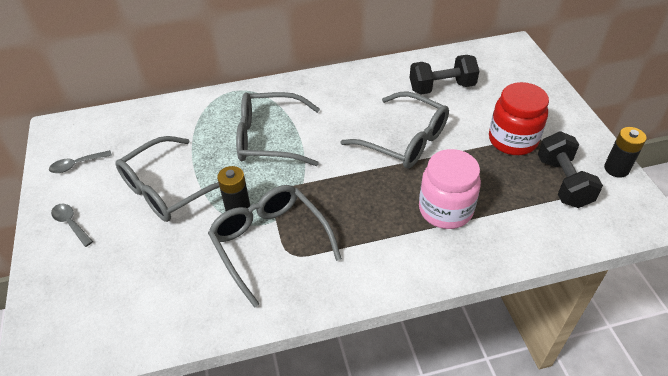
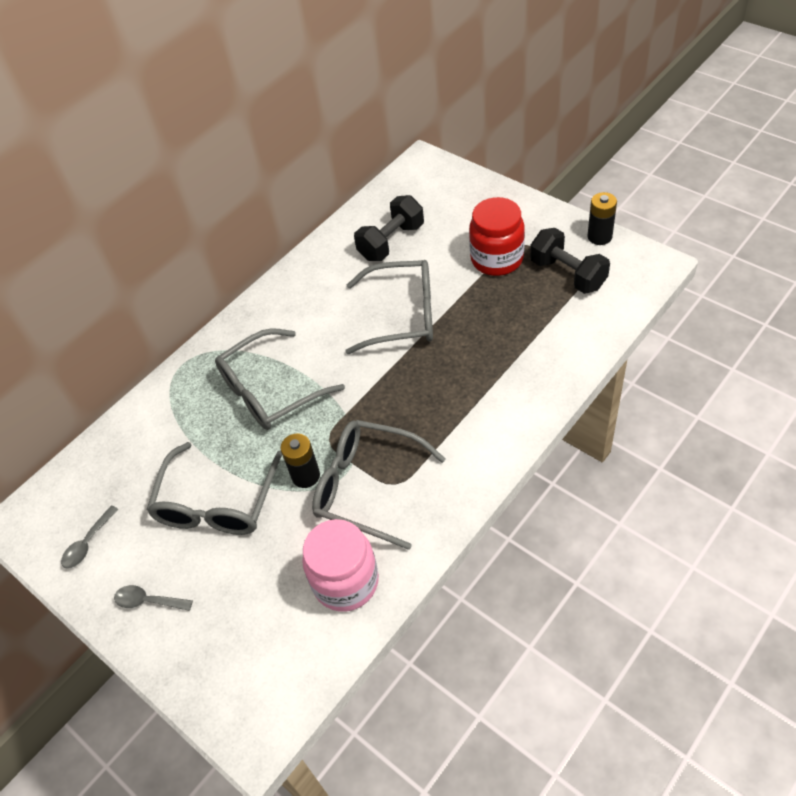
camera: 30 degrees left, 5 degrees up
(445, 210) = (493, 358): pink jar -> pink jar (346, 582)

